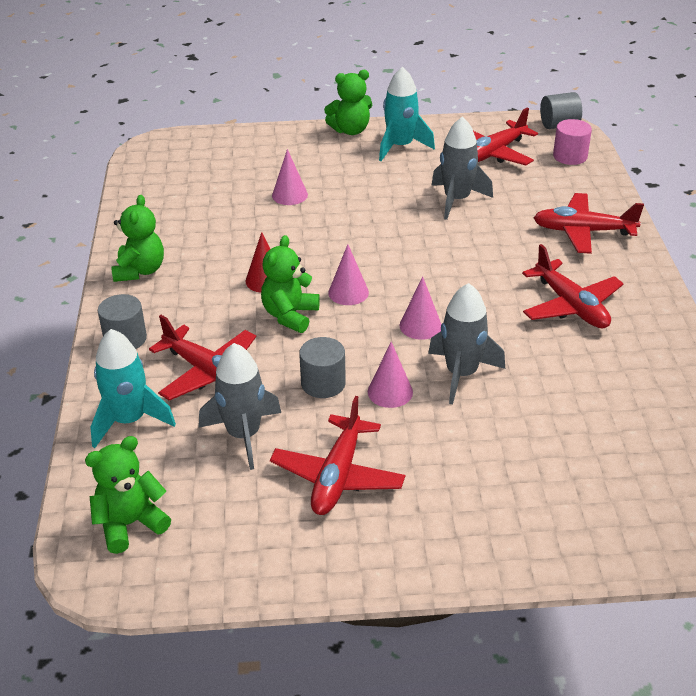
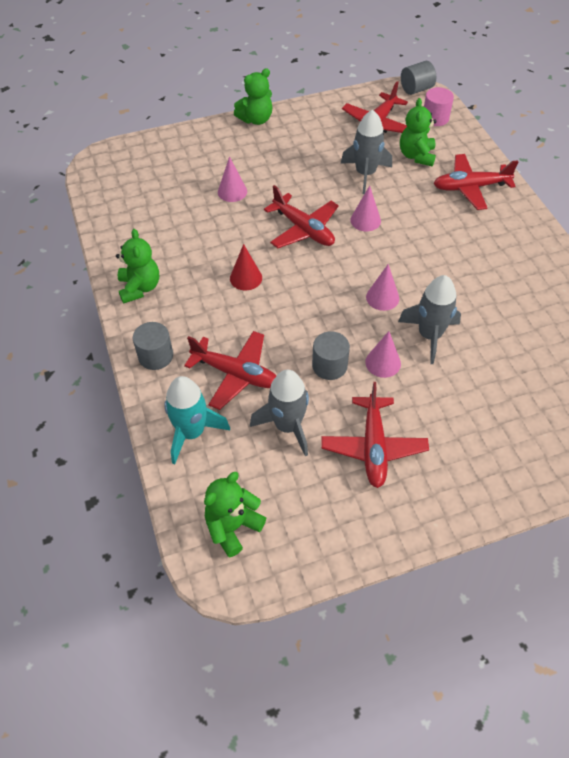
camera: 15 degrees left, 15 degrees up
(290, 315) = (279, 308): green teddy bear -> green teddy bear (416, 156)
(348, 292) = (315, 277): pink cone -> pink cone (365, 220)
(400, 146) = (302, 129): turquoise rocket -> none
(571, 306) = (486, 258): red plane -> red plane (303, 229)

